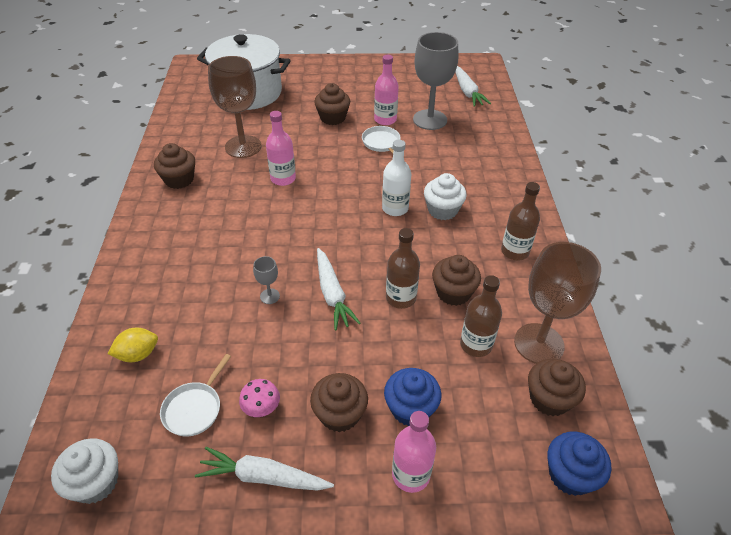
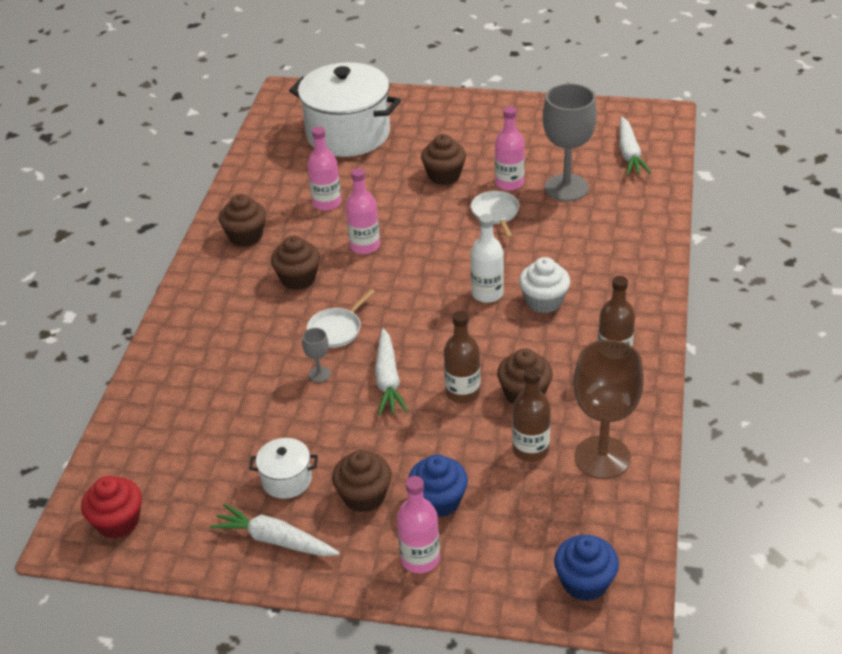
camera: 15 degrees right, 5 degrees down
(96, 482) = (118, 522): white cupcake -> red cupcake
(138, 354) = (173, 415): yellow lemon -> none
(194, 408) = (220, 472): white pan -> white pan (337, 329)
(243, 147) = (327, 203): brown goblet -> pink bottle
(261, 407) = (286, 480): pink mushroom -> white pot
(549, 399) = (591, 512): brown cupcake -> brown cupcake (298, 278)

